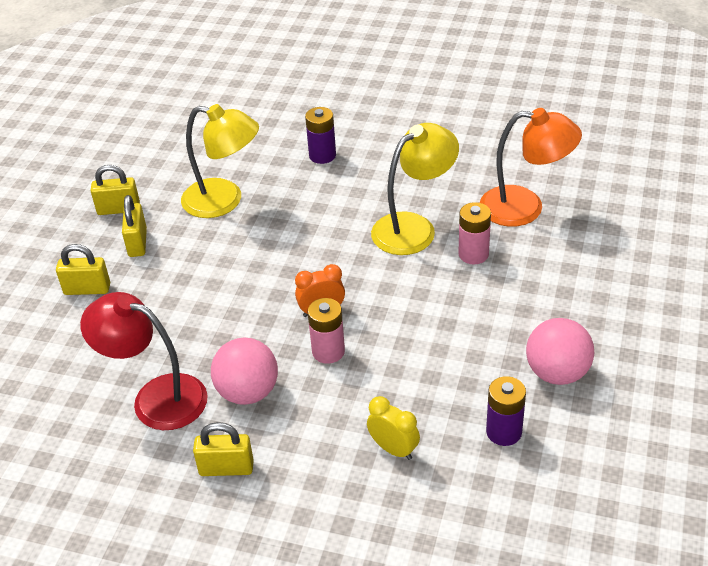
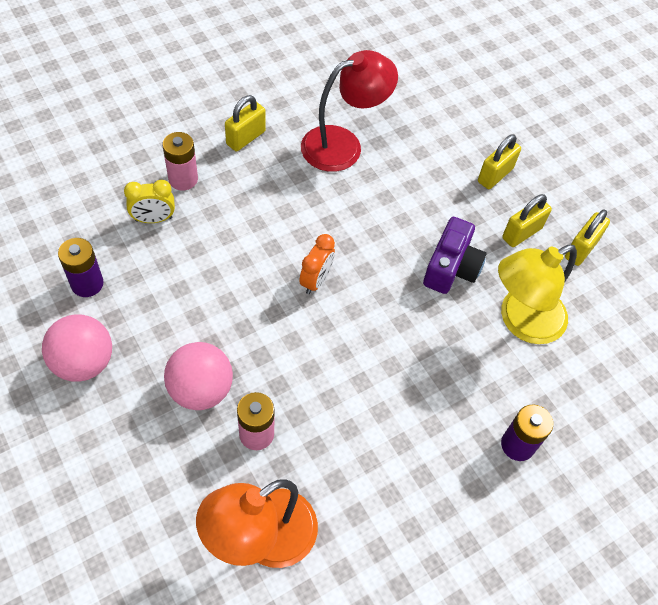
camera: 125 degrees right, 15 degrees up
(137, 243) = (521, 233): yellow padlock -> yellow padlock turned 75 degrees counterclockwise
(218, 256) = (451, 267): none -> purple camera
(248, 392) = (291, 187): pink ball -> pink ball (201, 390)
(328, 351) = (273, 253): pink battery -> pink battery (183, 179)
(414, 227) = (338, 423): yellow lamp -> none

